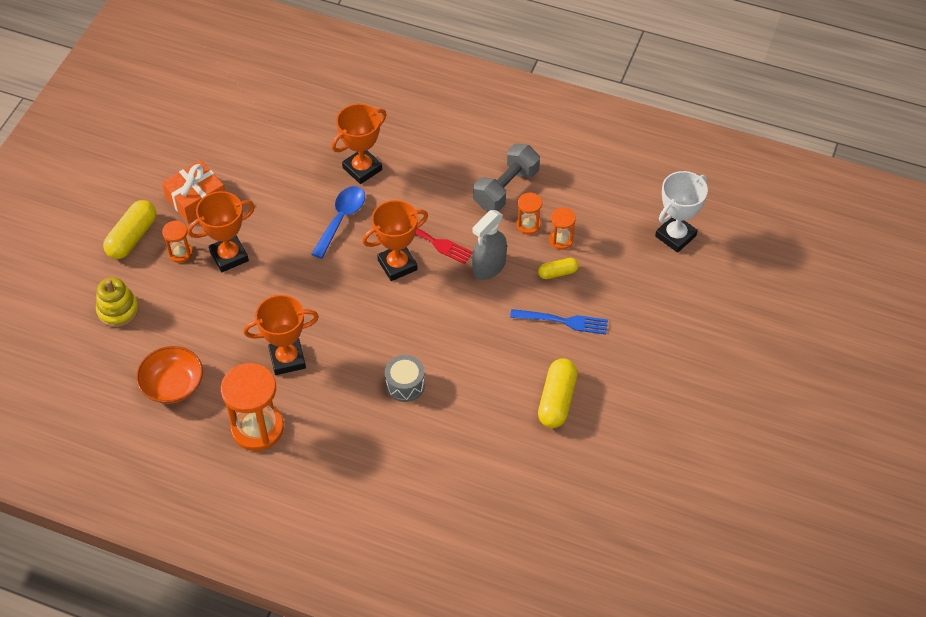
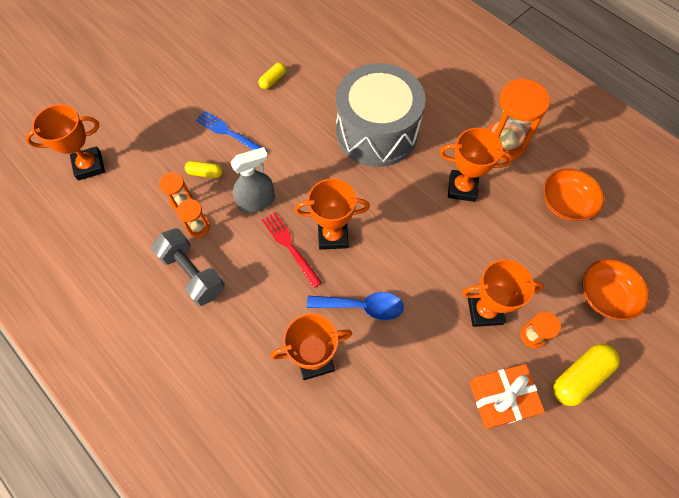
camera: 155 degrees left, 10 degrees up
(118, 310) = (605, 295): yellow stacking toy -> orange bowl
(341, 219) = (362, 306): blue spoon -> blue spoon turned 135 degrees counterclockwise
(405, 385) = (376, 132): grey drum -> grey drum, size x2.50
(506, 188) = (192, 273): grey dumbbell -> grey dumbbell turned 75 degrees clockwise
(556, 400) = (273, 80): yellow capsule -> yellow capsule, size x0.57
(675, 236) = (89, 166): white trophy -> orange trophy

